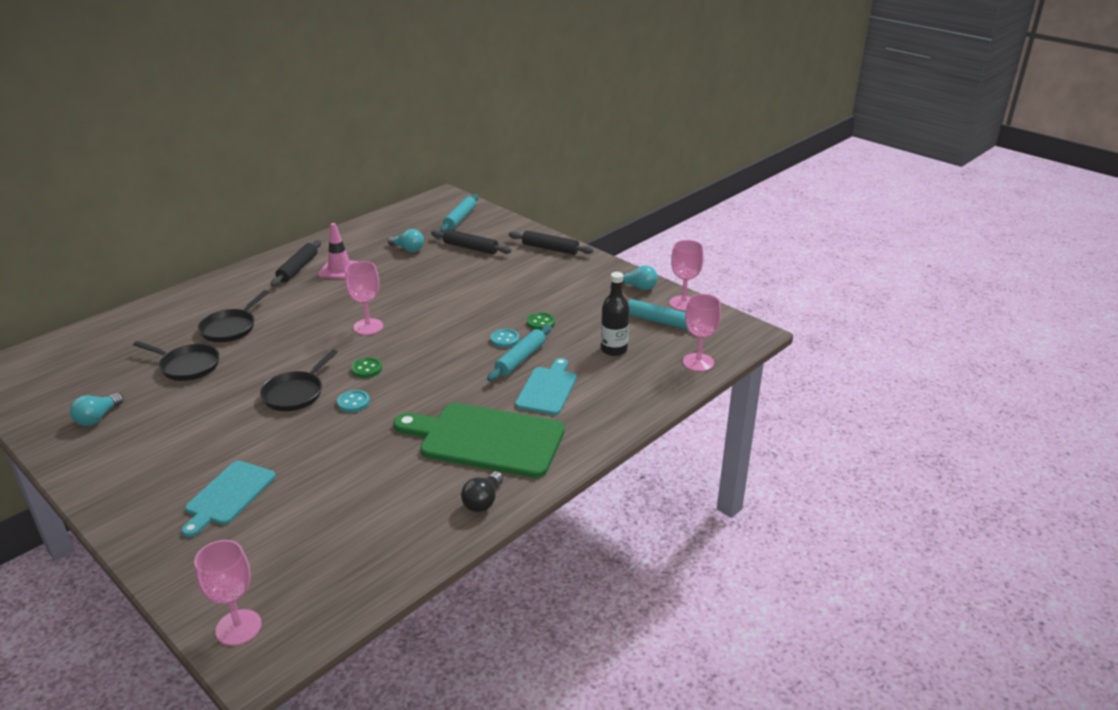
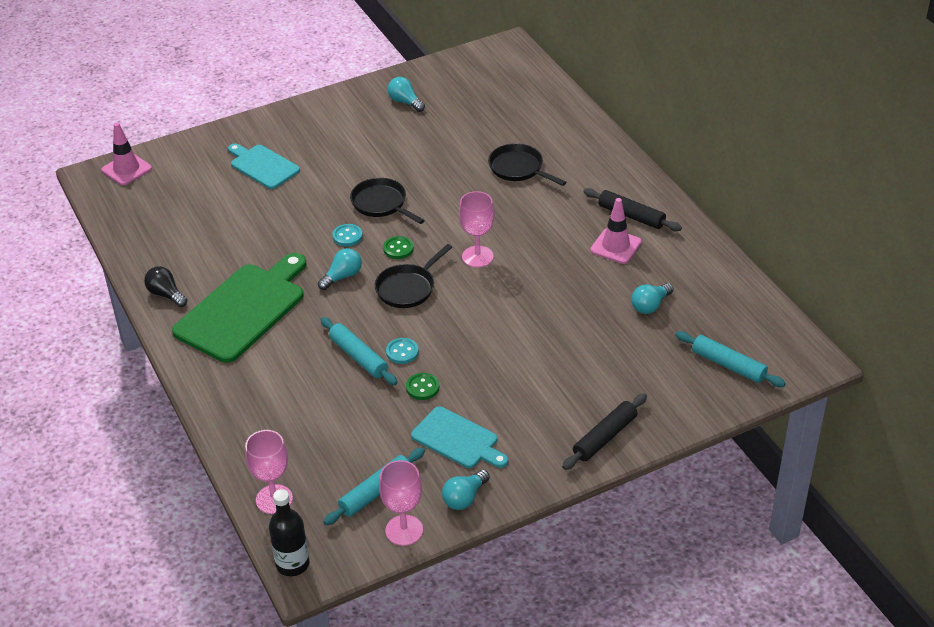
camera: 110 degrees right, 10 degrees up
(187, 366) = (461, 144): black pan -> black pan (408, 288)
(238, 627) = (126, 169): pink goblet -> pink traffic cone
(416, 391) = (342, 276): none -> turquoise light bulb
(470, 248) = (634, 361): black rolling pin -> none
(547, 389) = (295, 365): turquoise cutting board -> turquoise cutting board (458, 439)
(614, 349) = (337, 434): black bottle -> black bottle (292, 564)

